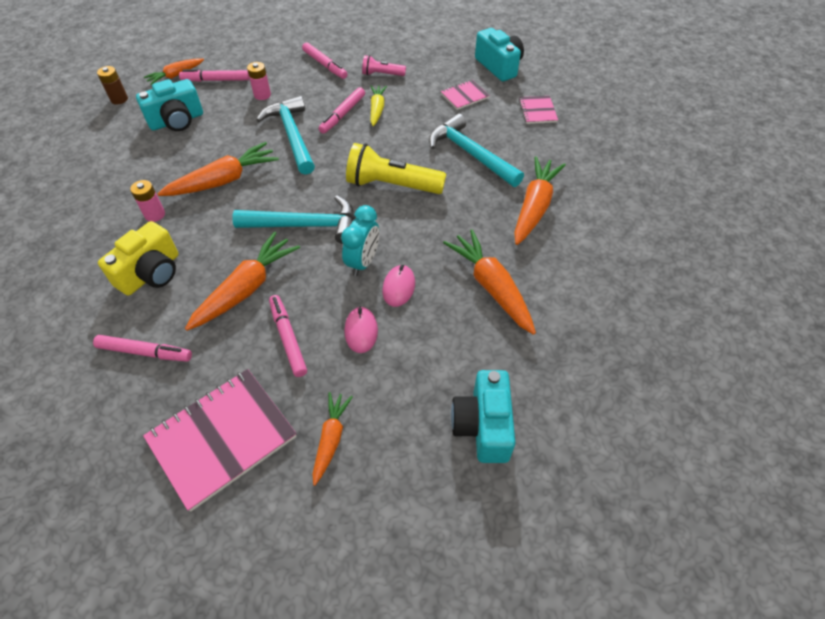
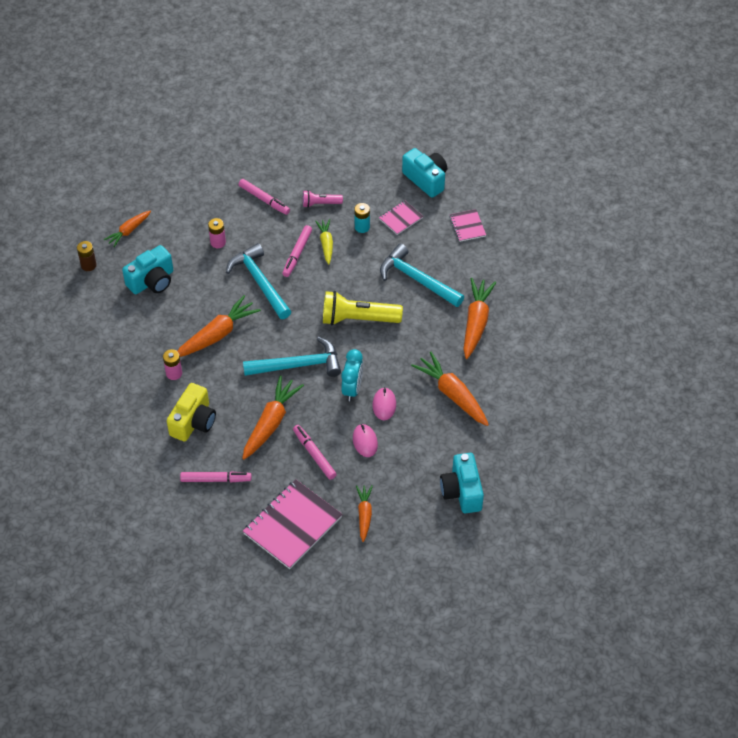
camera: 10 degrees left, 0 degrees up
(216, 80) = (168, 231): pink marker -> none
(420, 99) = (362, 227): none -> turquoise battery

